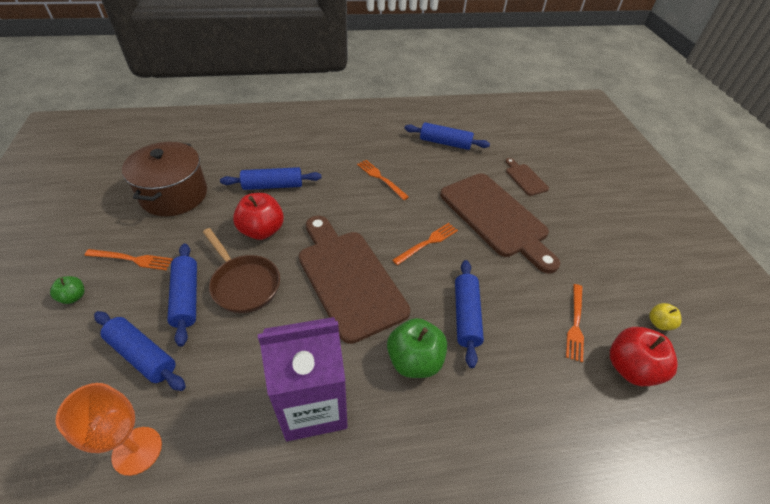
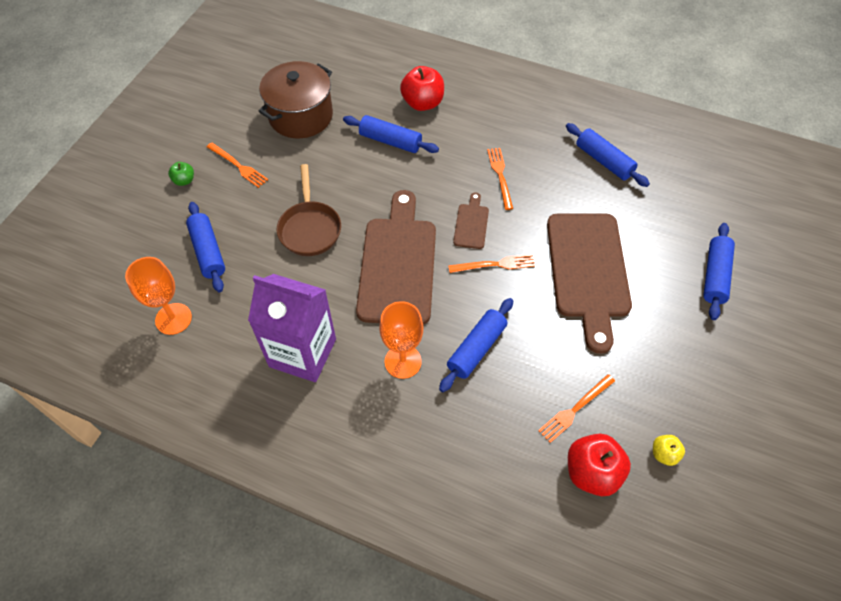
camera: 35 degrees right, 10 degrees up
(186, 297) = (261, 219): blue rolling pin -> blue rolling pin (715, 276)
(262, 230) = (353, 184): red apple -> red apple (422, 103)
(414, 360) = (403, 361): green apple -> orange goblet
(525, 178) = (662, 241): brown cutting board -> brown cutting board (471, 224)

